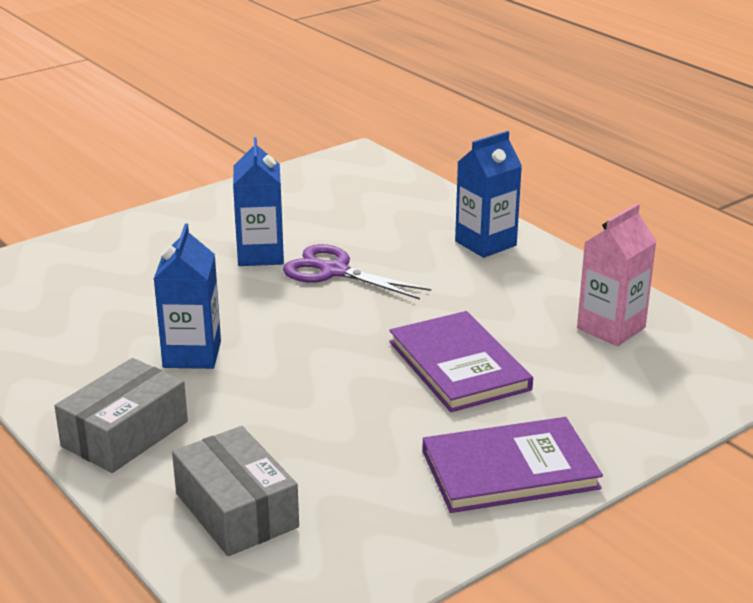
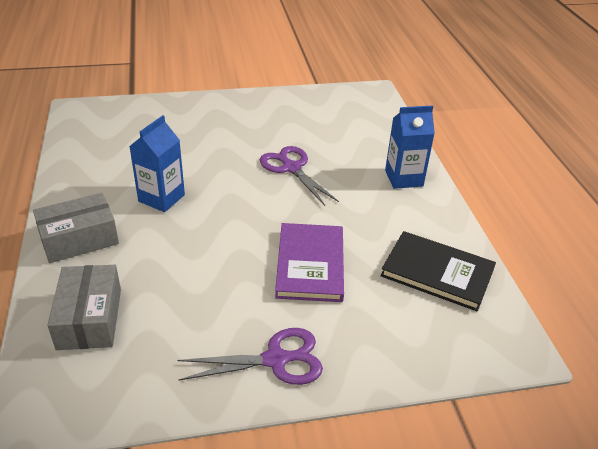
camera: 25 degrees right, 10 degrees up
(260, 255) = (258, 142): blue carton -> none
(510, 470) = (275, 360): purple book -> purple scissors
(611, 328) = (437, 273): pink carton -> black book

